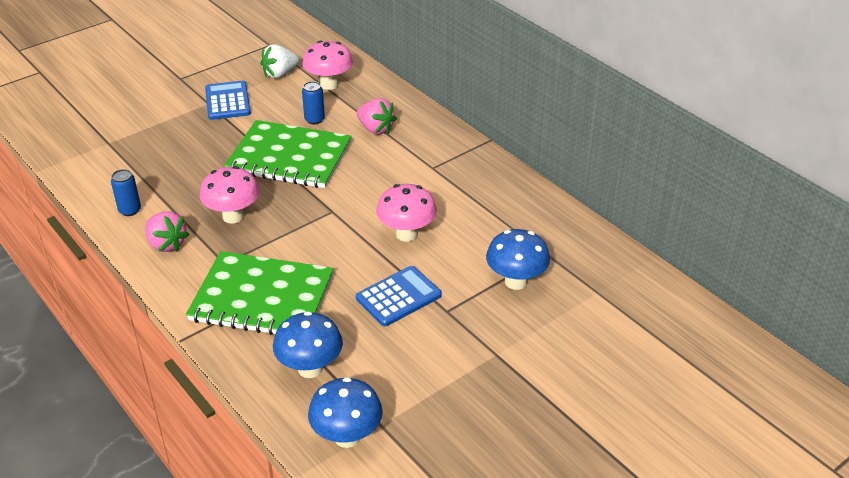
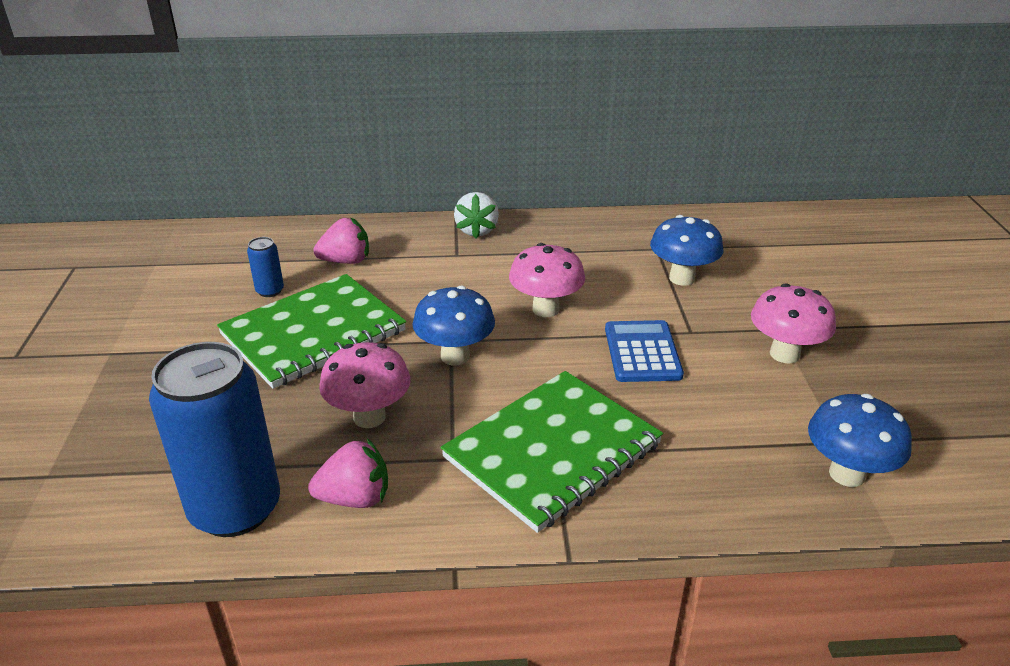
camera: 55 degrees left, 5 degrees down
(130, 210) = (235, 509): blue can -> blue can, size x2.36
(227, 101) = (132, 337): blue calculator -> none
(280, 74) = (145, 281): white strawberry -> white strawberry (477, 230)
(310, 368) = (712, 459): blue mushroom -> blue mushroom (455, 356)
(329, 84) = (221, 258): pink mushroom -> pink mushroom (784, 354)

